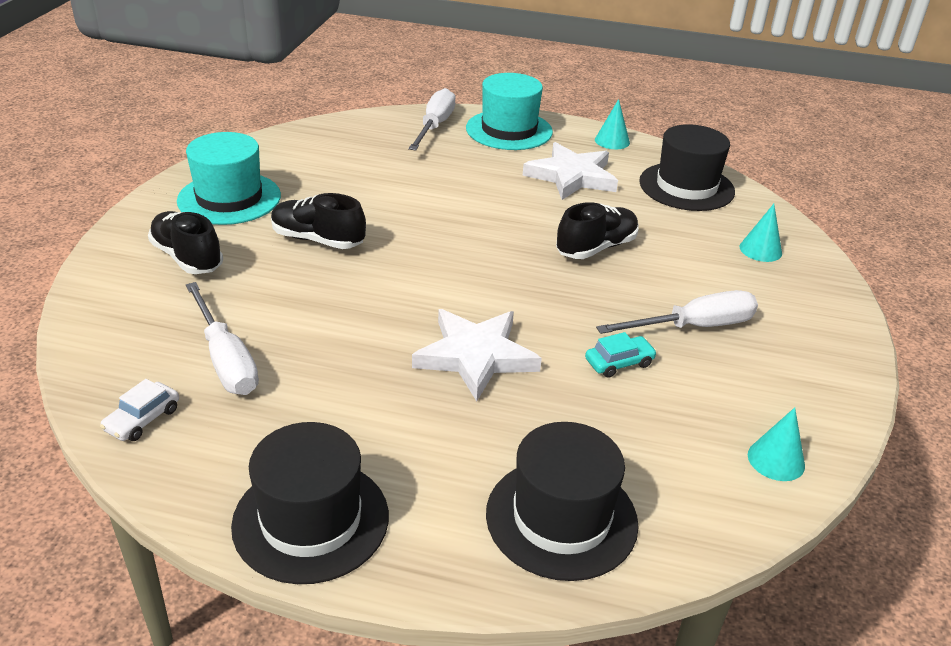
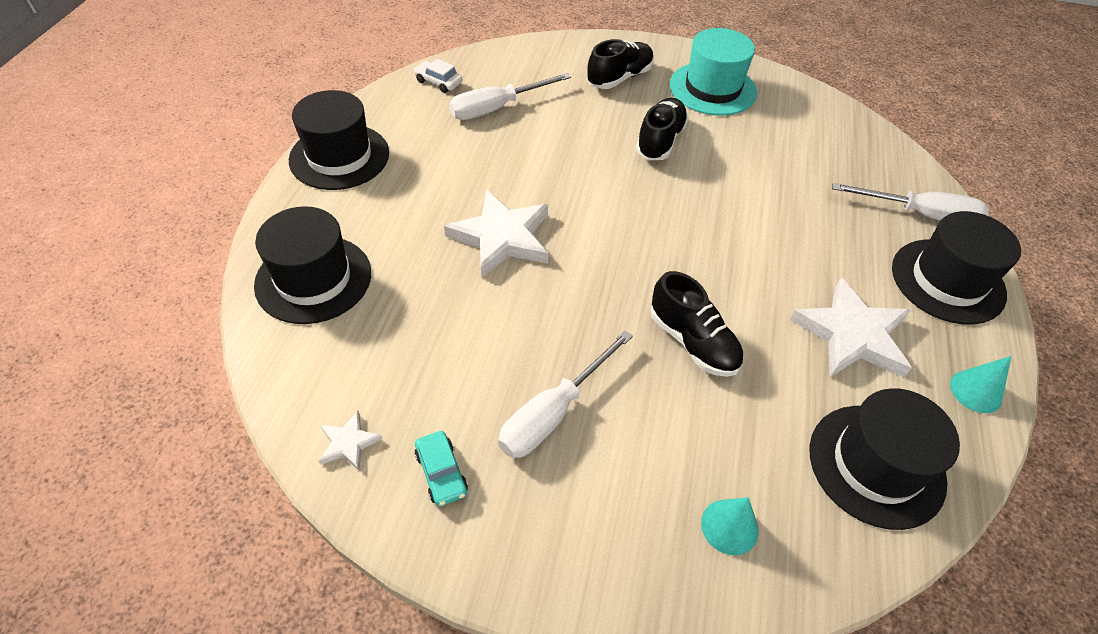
camera: 90 degrees right, 15 degrees up
(509, 130) = (947, 281): turquoise hat -> black hat
(619, 363) = (493, 337): turquoise car -> turquoise car (441, 473)
(694, 327) = (553, 412): white screwdriver -> white screwdriver turned 60 degrees clockwise
(776, 460) = (348, 443): turquoise cone -> white star

